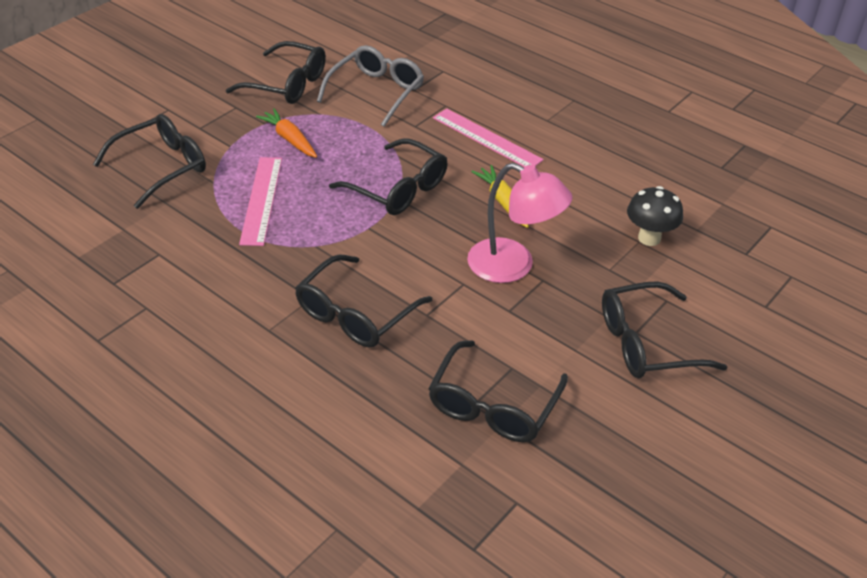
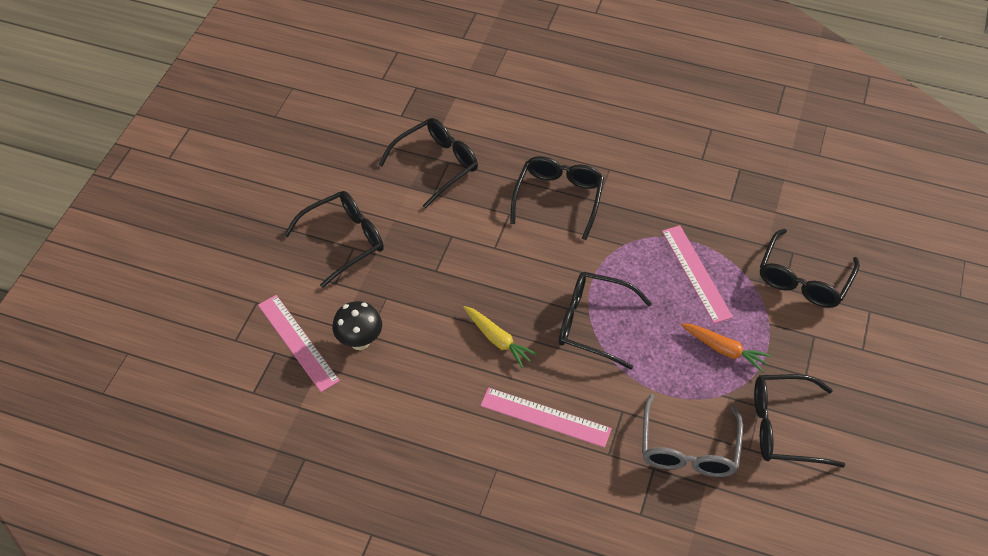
camera: 160 degrees right, 10 degrees up
(494, 404) = (435, 165): black glasses -> black glasses turned 45 degrees clockwise
(513, 266) = (463, 275): pink lamp -> none
(719, 255) = (297, 342): none -> pink ruler

